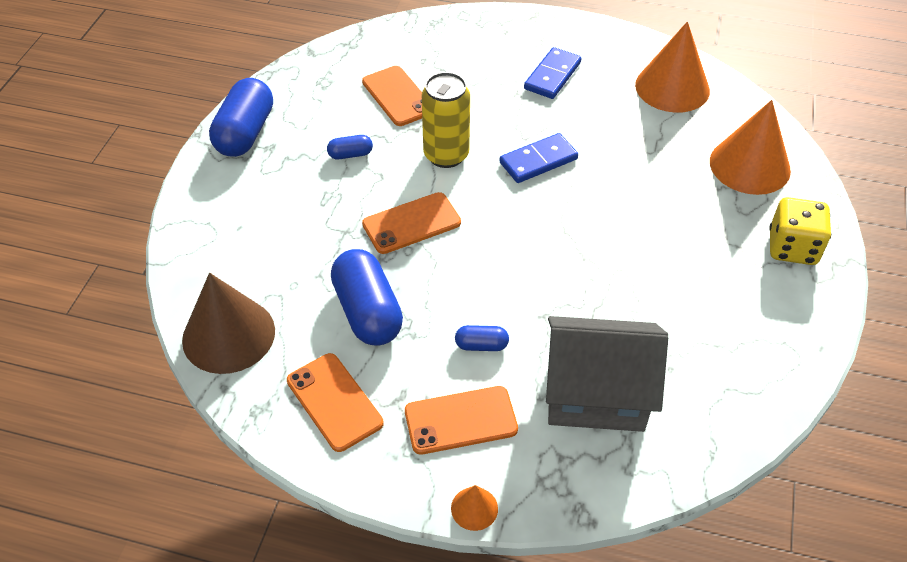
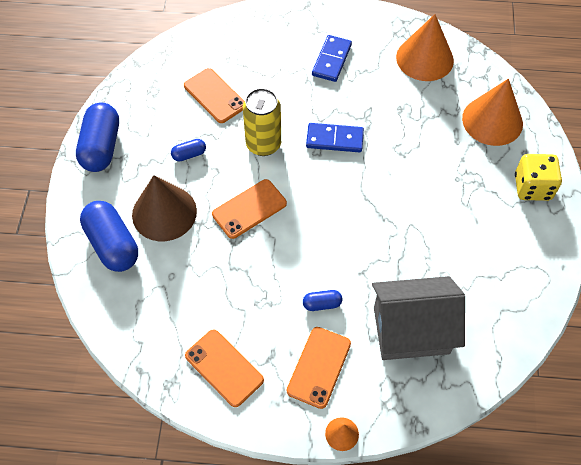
camera: 10 degrees left, 10 degrees up
(228, 335) = (132, 326): brown cone -> brown cone (164, 213)
(367, 312) = (232, 290): blue capsule -> blue capsule (112, 244)
(460, 420) = (319, 367): orange phone -> orange phone turned 45 degrees counterclockwise
(538, 161) = (334, 139): blue domino -> blue domino turned 45 degrees clockwise

